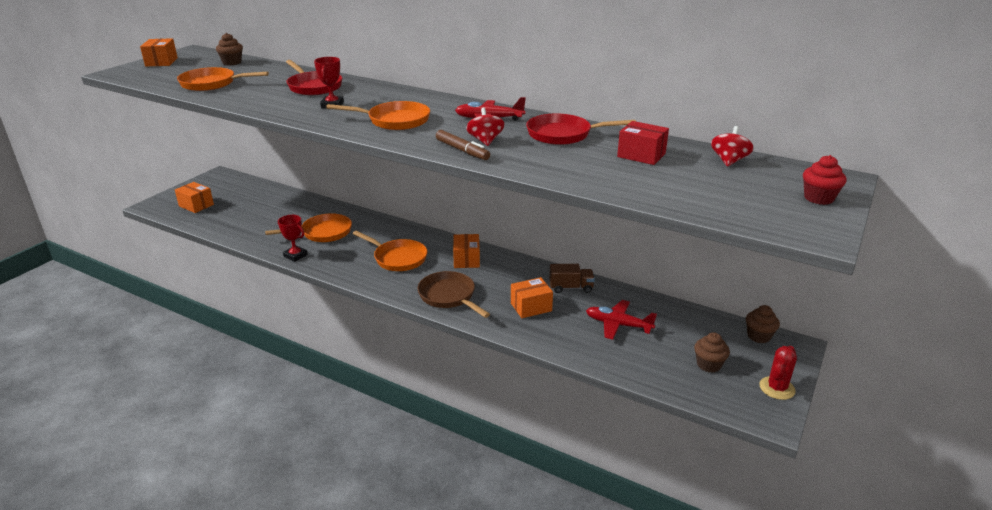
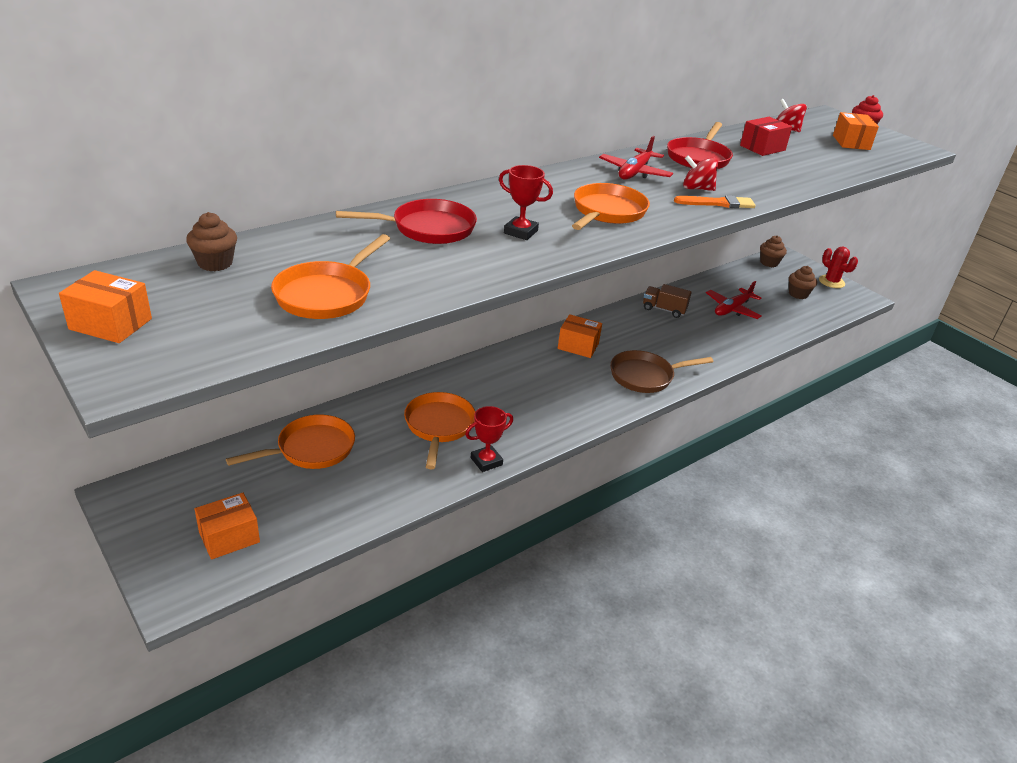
camera: 70 degrees left, 5 degrees up
(398, 258) = (546, 387): orange pan -> orange pan (311, 449)
(462, 150) = (718, 203): brown marker -> orange brush
(531, 307) = (686, 339): orange box -> orange box (851, 142)
(571, 288) = (664, 309): brown truck -> brown truck turned 90 degrees counterclockwise

